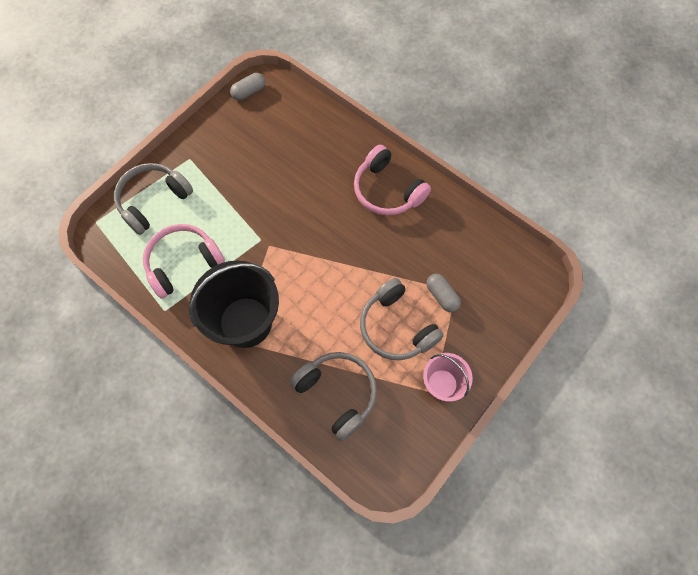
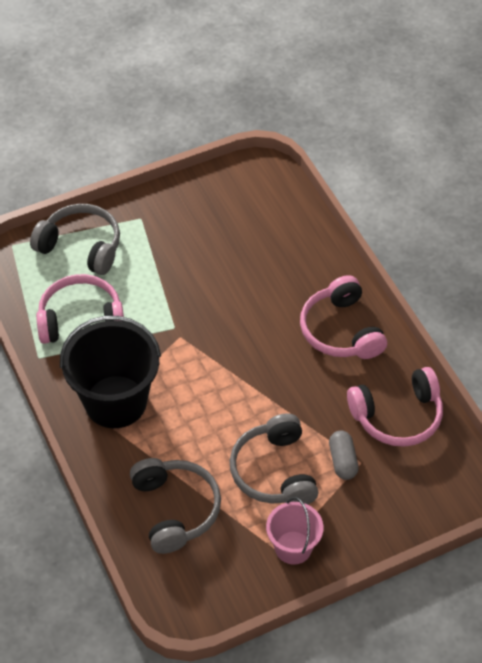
camera: 25 degrees right, 15 degrees down
(153, 201) = (81, 246): grey headphones -> grey headphones turned 45 degrees clockwise
(249, 92) = (241, 173): grey capsule -> none
(462, 242) = (397, 416): none -> pink headphones

